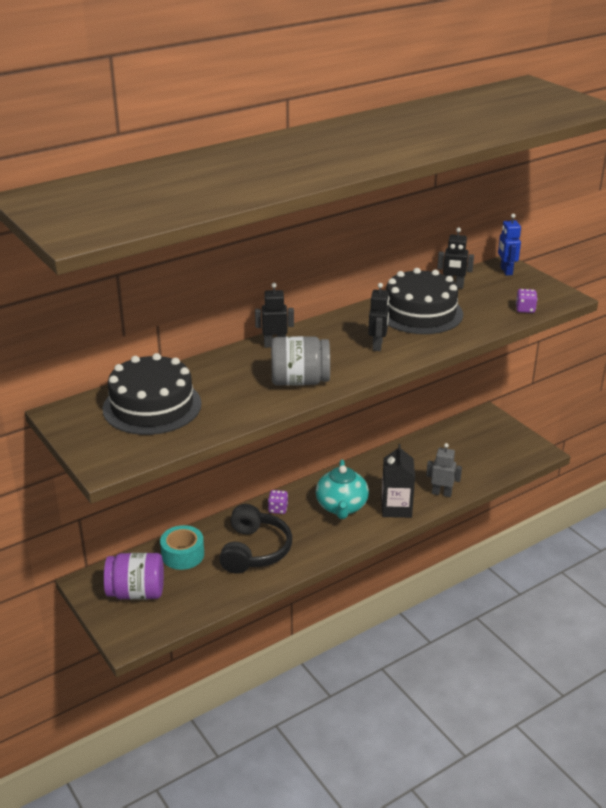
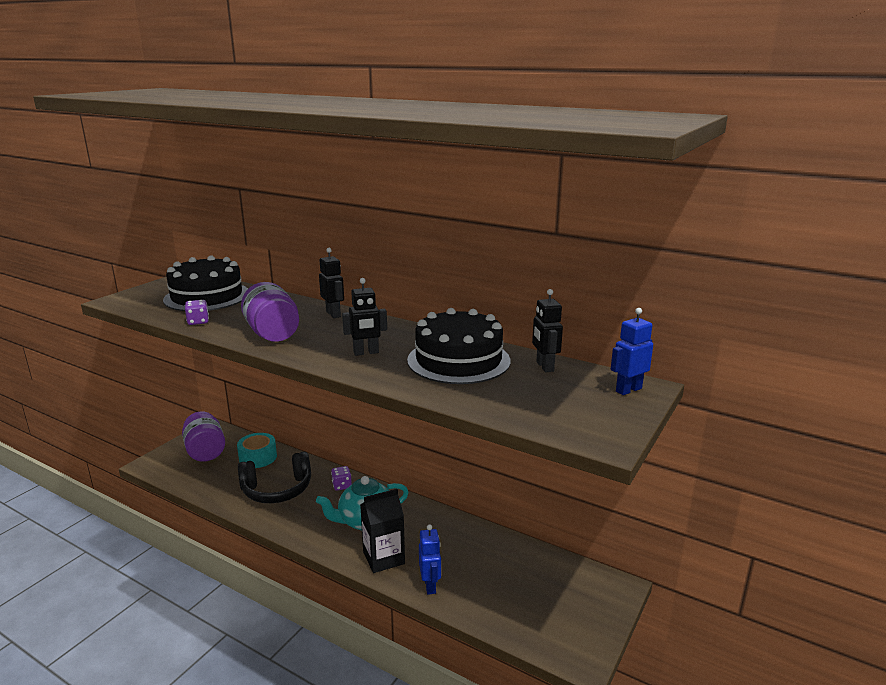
camera: 65 degrees right, 10 degrees down
(299, 381) = (273, 334): grey jar -> purple jar
(441, 493) = (430, 585): grey robot -> blue robot
(525, 309) = (535, 417): purple dice -> purple dice (198, 322)

